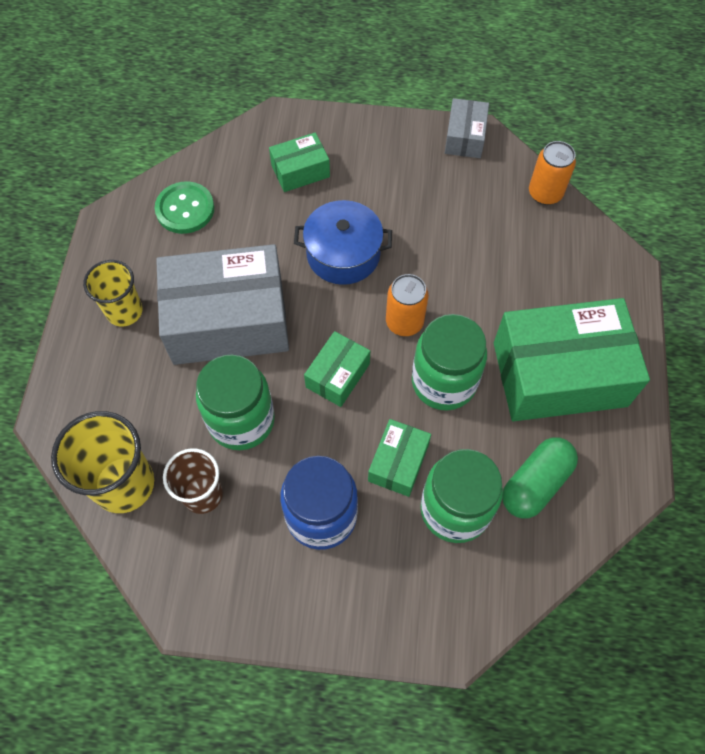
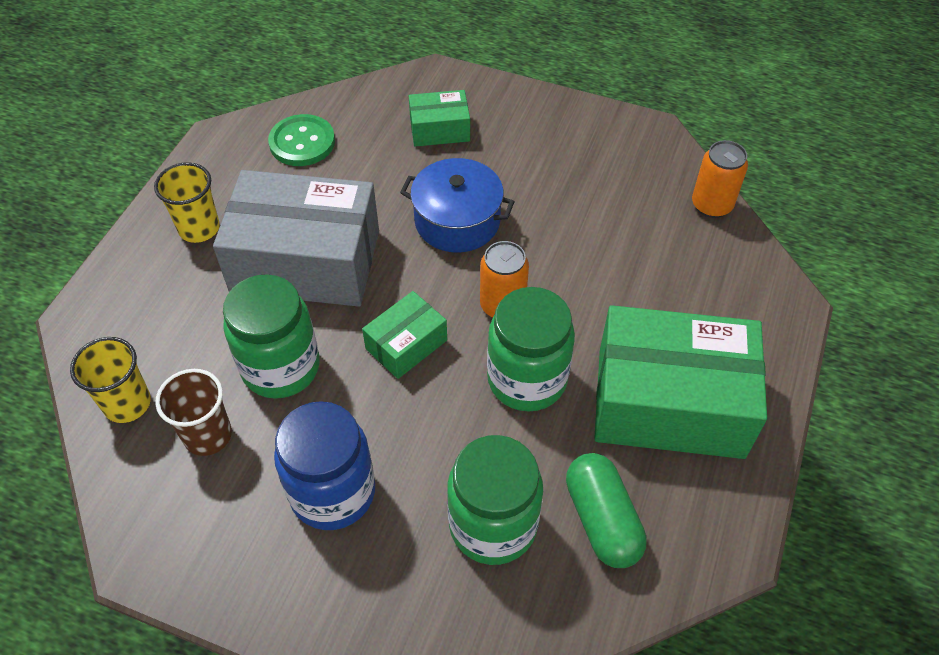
camera: 15 degrees right, 10 degrees down
(124, 484) = (127, 403): yellow cup -> yellow cup, size x0.66
(398, 463) = (443, 455): green box -> none
(464, 137) = (635, 131): grey box -> none
(535, 483) = (602, 519): green capsule -> green capsule turned 75 degrees counterclockwise

